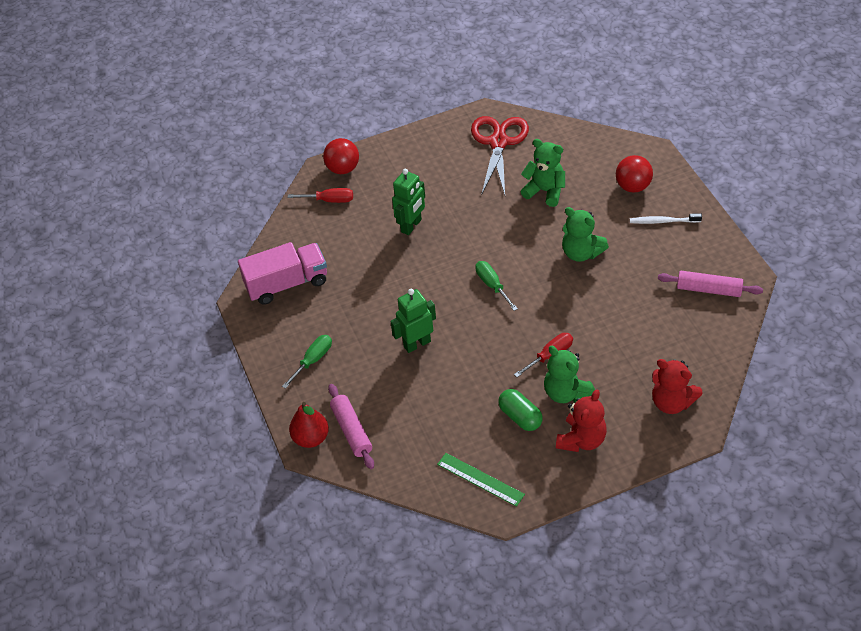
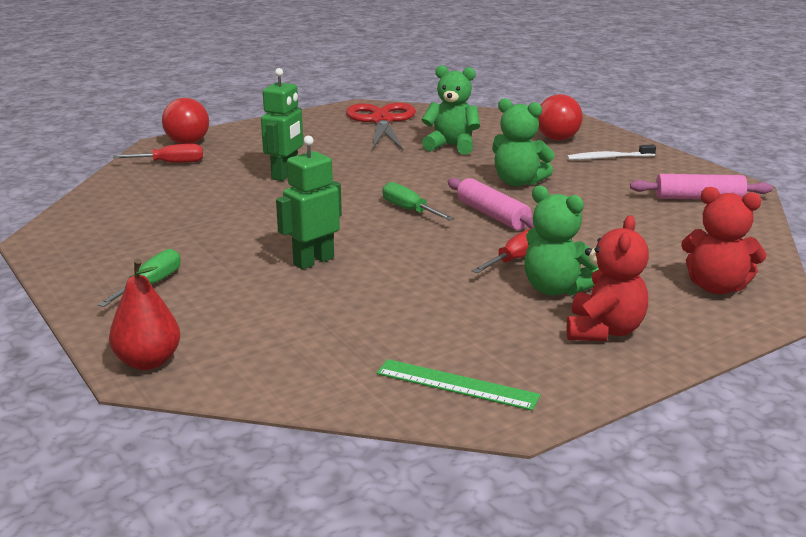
camera: 15 degrees left, 25 degrees down
(287, 284) = (109, 224): pink truck -> none
(351, 431) = (220, 349): pink rolling pin -> pink rolling pin (492, 215)
(520, 417) = (496, 315): green capsule -> none

